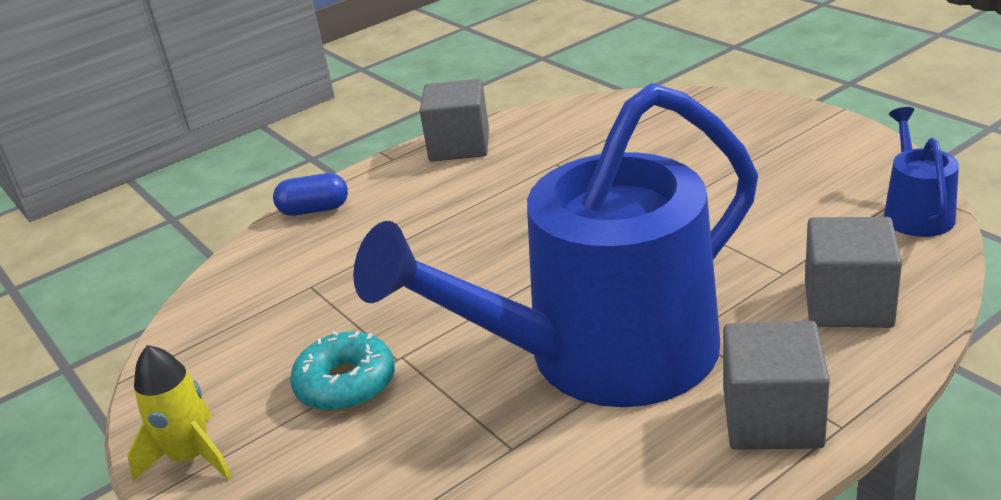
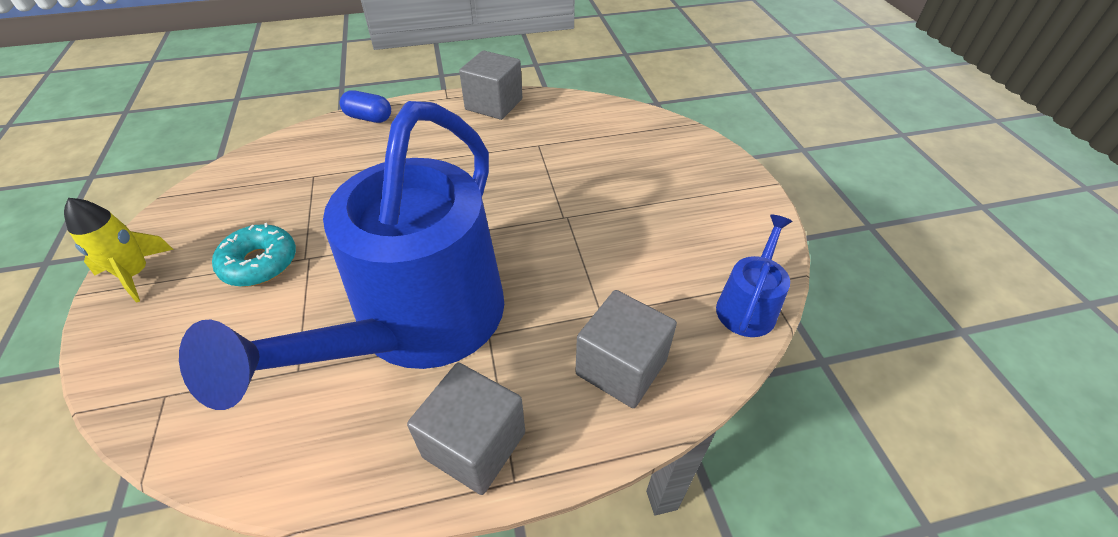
camera: 20 degrees right, 15 degrees up
(602, 355) = (420, 323): blue watering can -> blue watering can turned 60 degrees counterclockwise

